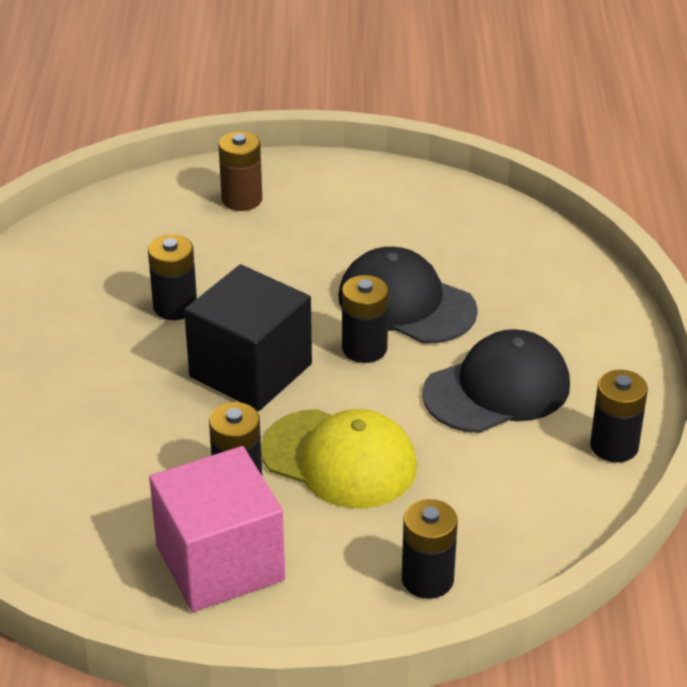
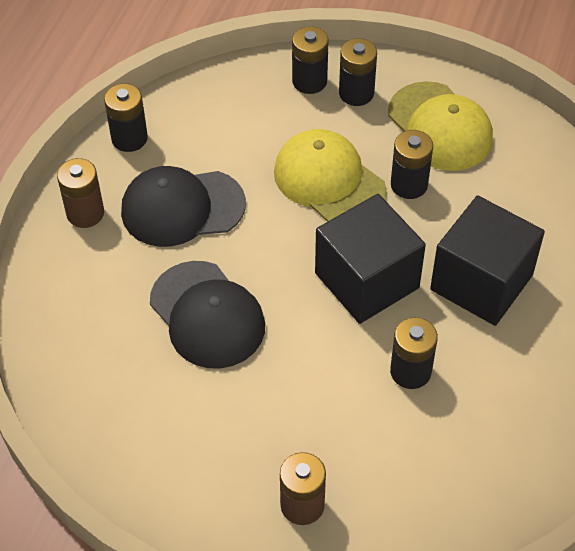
camera: 160 degrees left, 15 degrees up
(119, 399) = (481, 282): none -> black cube
(220, 562) = (440, 127): pink cube -> yellow cap
(364, 348) = (265, 276): black battery -> black battery (356, 93)
(601, 358) = (85, 213): none -> brown battery

